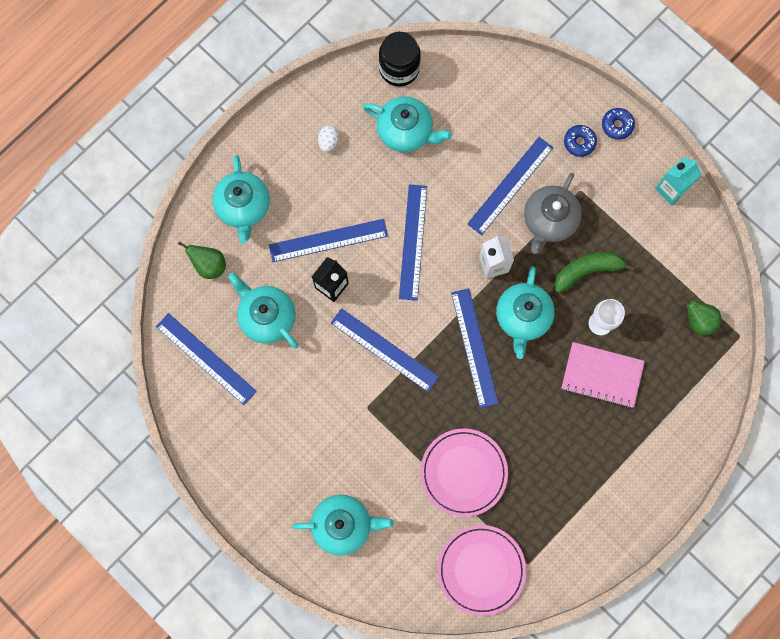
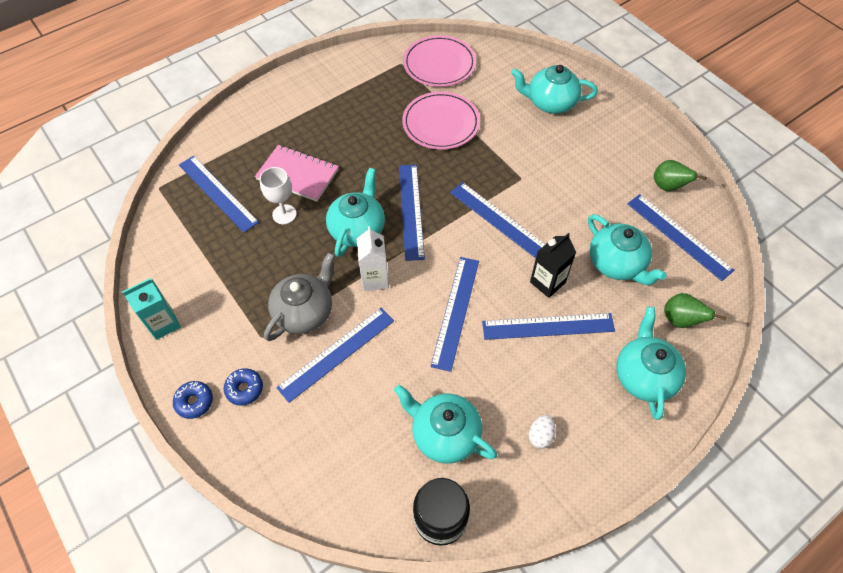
camera: 170 degrees left, 20 degrees down
(587, 271) = (281, 260): green banana -> none
(676, 338) = (218, 193): none -> blue ruler
(698, 320) = (191, 204): green pear -> green pear (668, 187)

